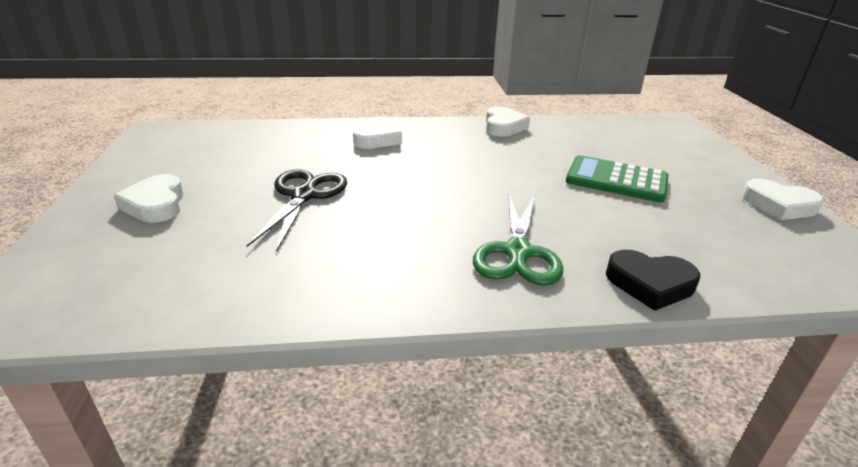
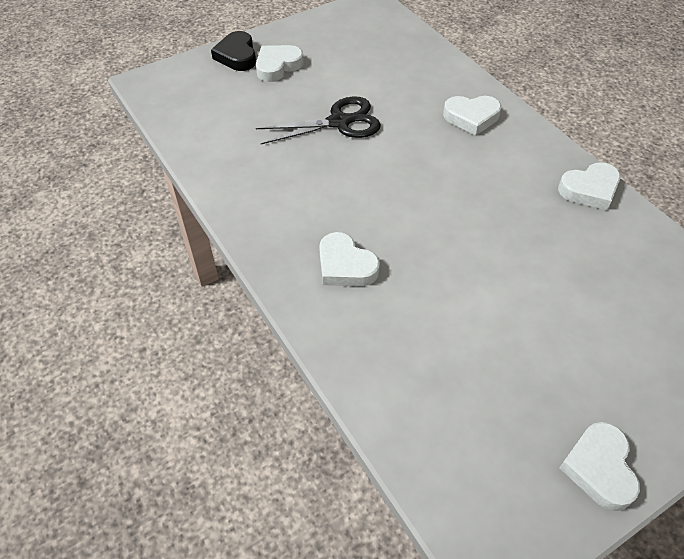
camera: 65 degrees right, 20 degrees up
(517, 252) = (345, 266): green scissors -> white heart
(616, 180) = (536, 309): green calculator -> none
(650, 284) = (354, 359): black heart -> black heart (237, 56)

